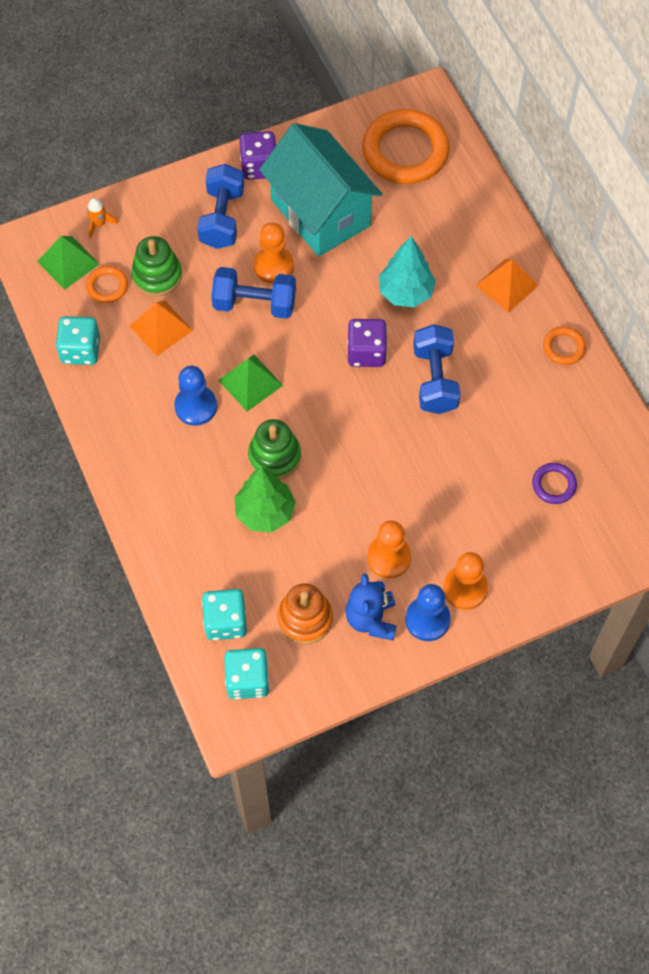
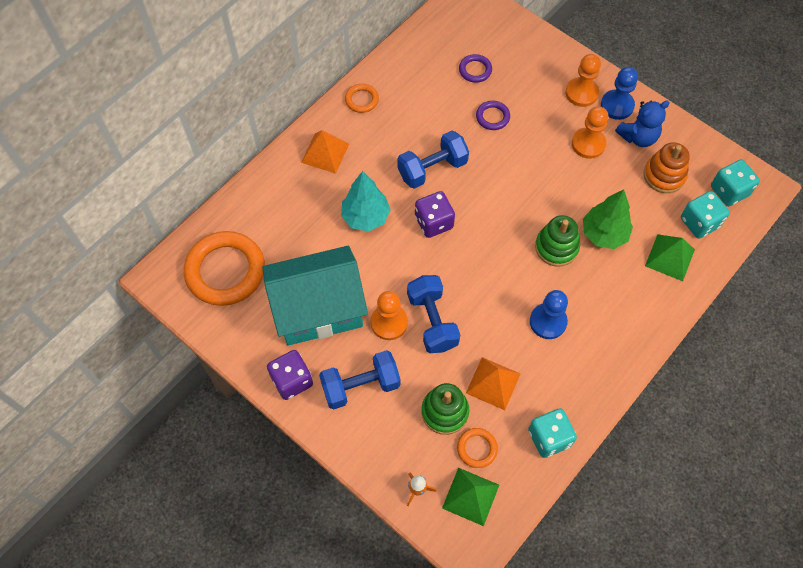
camera: 115 degrees left, 0 degrees up
(250, 382) = (505, 291): green pyramid -> green pyramid (669, 257)
(320, 213) = (318, 310): turquoise house -> turquoise house turned 45 degrees clockwise
(476, 472) = (492, 117): none -> purple ring

